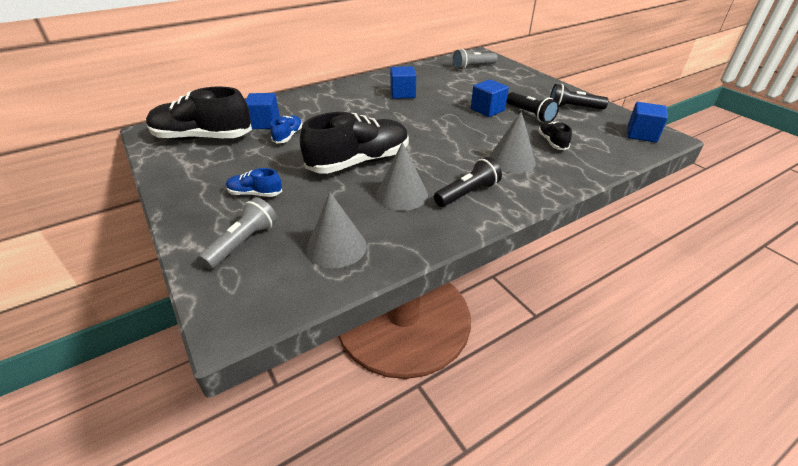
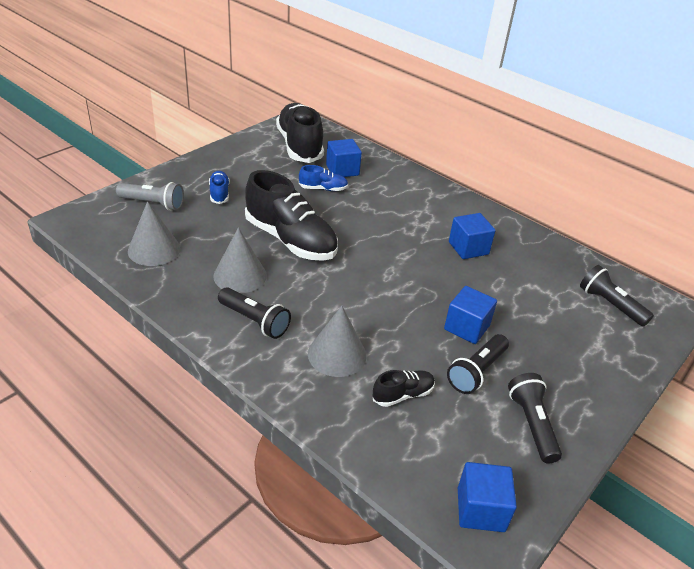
camera: 70 degrees right, 0 degrees up
(473, 67) = (610, 304): grey flashlight -> black flashlight

